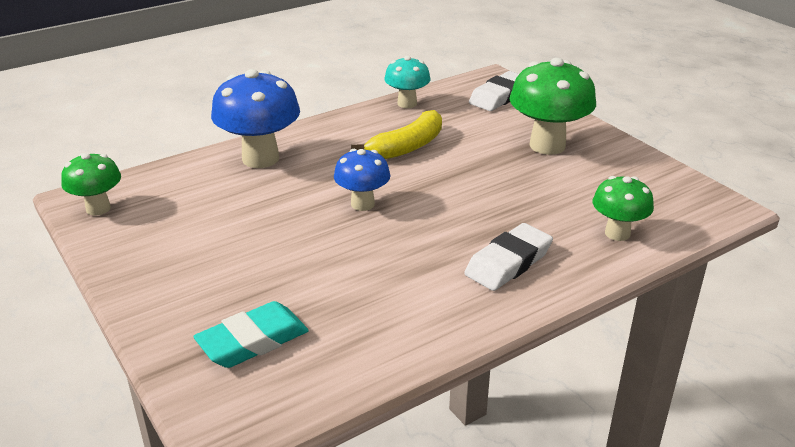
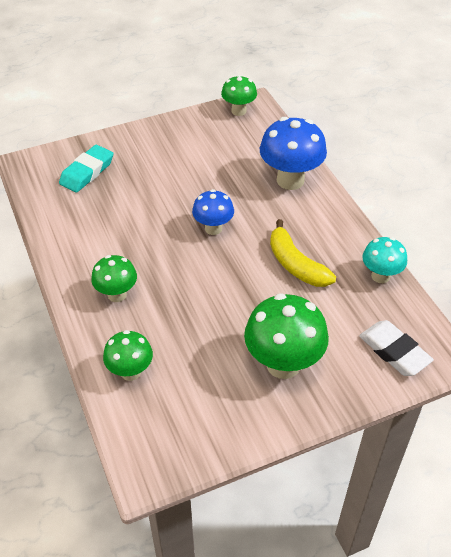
camera: 100 degrees right, 15 degrees up
(253, 341) = (87, 172): turquoise eraser -> turquoise eraser turned 60 degrees clockwise
(508, 262) = (117, 294): white eraser -> green mushroom

